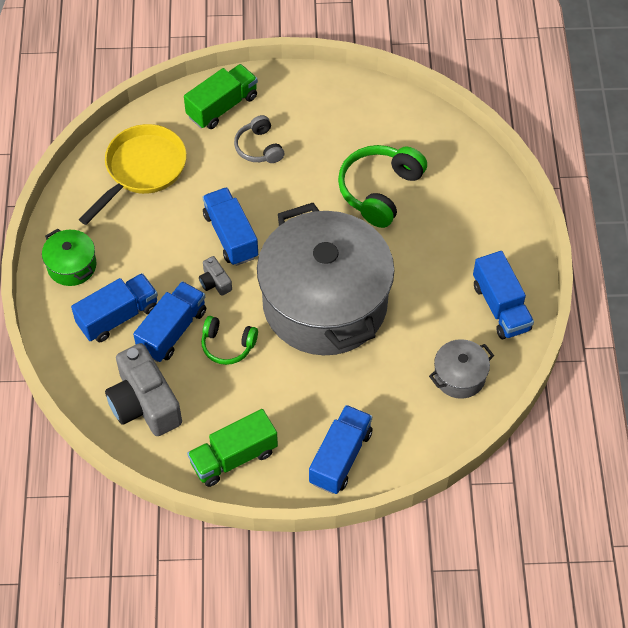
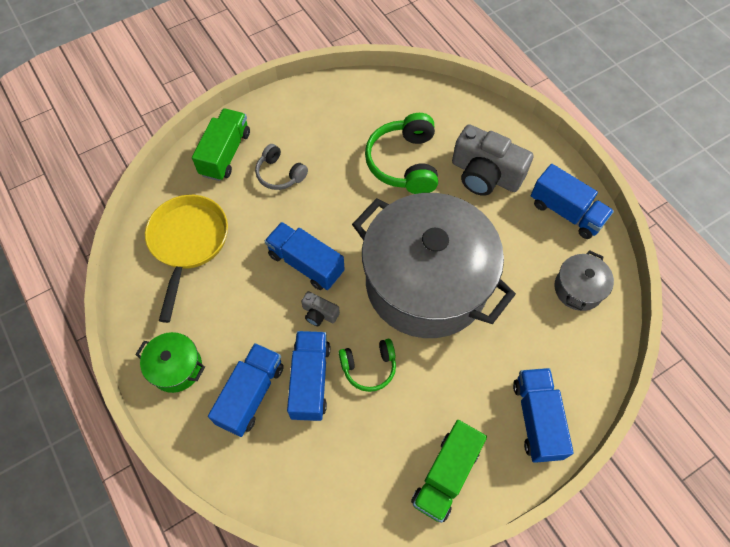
camera: 30 degrees left, 5 degrees up
(144, 403) = (329, 468): grey camera -> grey camera (485, 174)

